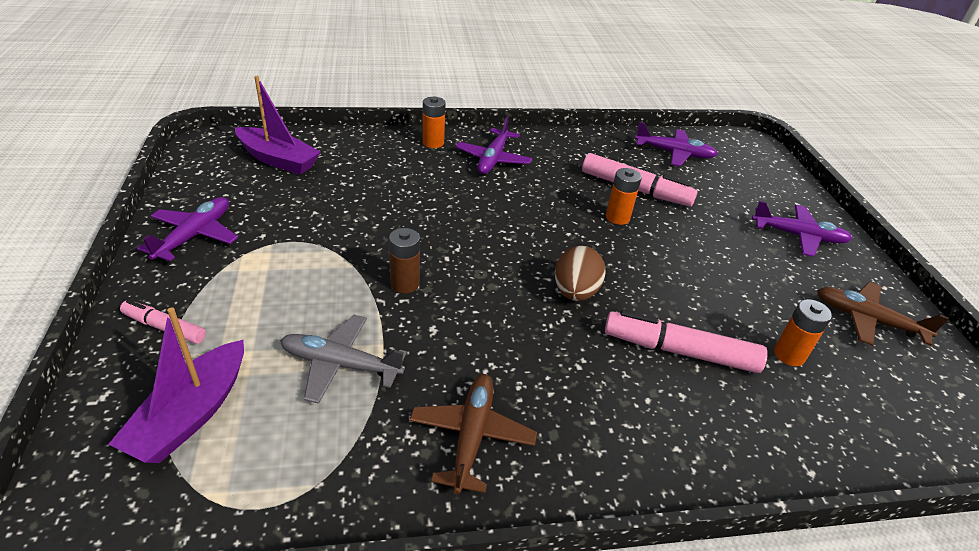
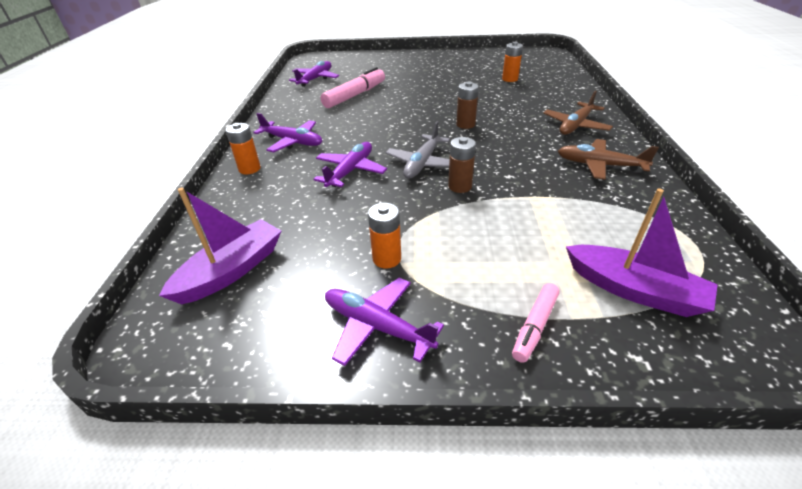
camera: 75 degrees left, 0 degrees up
(341, 365) = (555, 215): grey plane -> grey plane (422, 163)
(575, 292) = (465, 124): brown egg -> brown battery
(617, 217) = (387, 104): orange battery -> orange battery (387, 259)
(679, 351) = (513, 102): pink marker -> none
(798, 236) = (413, 62): purple plane -> purple plane (350, 171)
(868, 320) = (481, 60): brown plane -> brown plane (575, 125)

